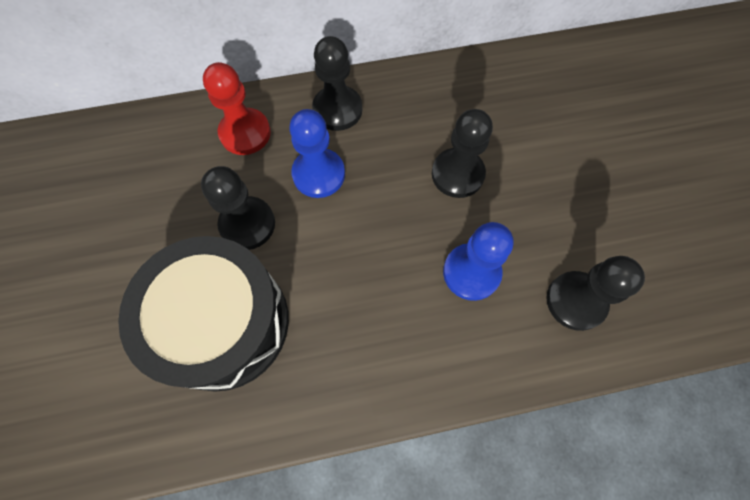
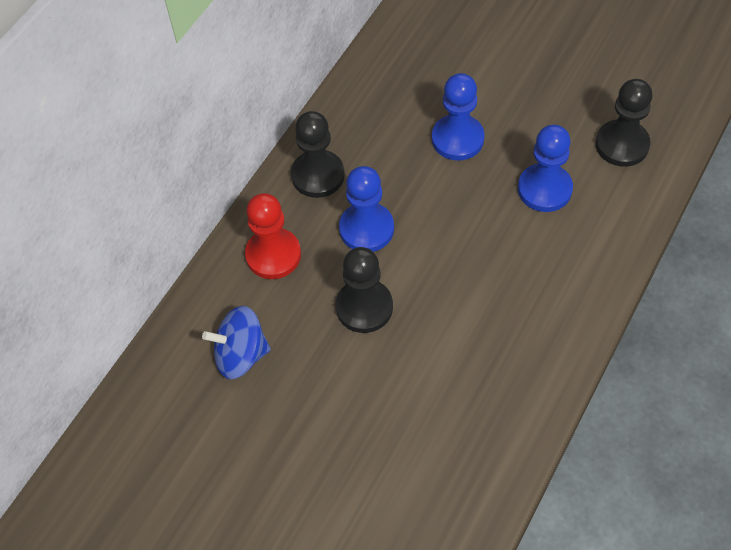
camera: 45 degrees left, 10 degrees down
(145, 176) = (241, 355): none -> blue spinning top
(223, 323) = (436, 377): black drum -> none
(457, 174) = (457, 139): black pawn -> blue pawn

